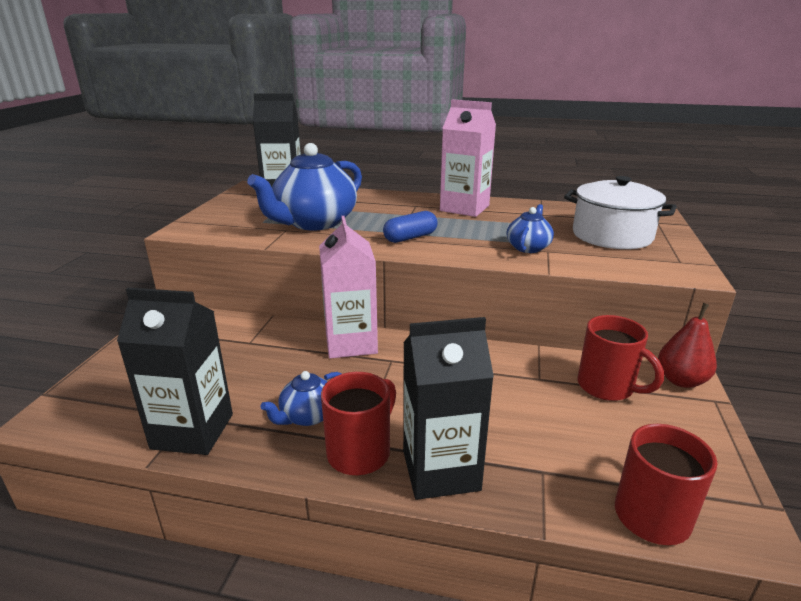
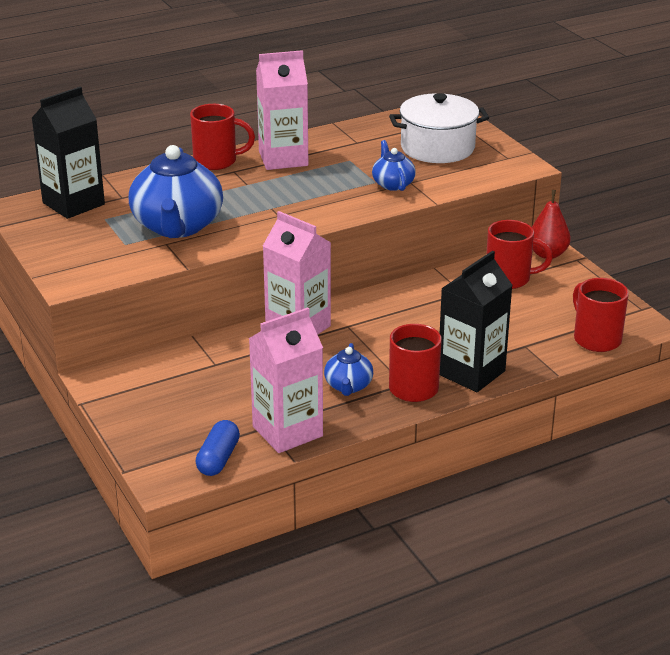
camera: 40 degrees left, 5 degrees up
(192, 431) = (287, 431): black carton -> pink carton
(410, 238) = (289, 209): blue capsule -> blue capsule (218, 459)
(414, 198) = (217, 161): none -> red mug

